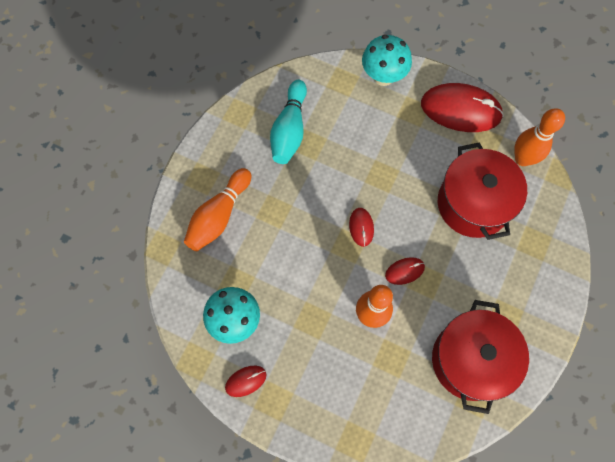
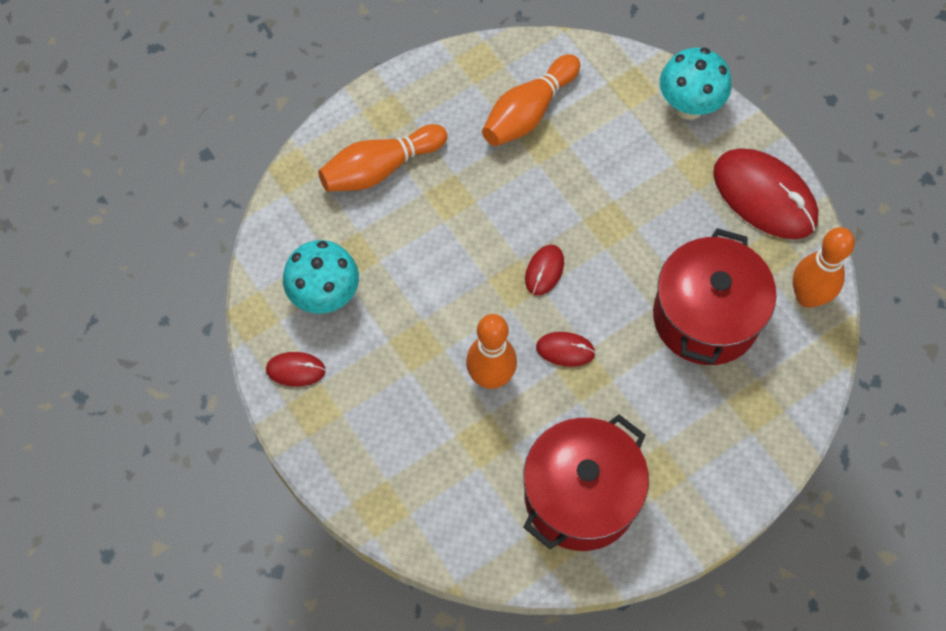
camera: 30 degrees right, 5 degrees down
(289, 130) = (528, 112): turquoise bowling pin -> orange bowling pin

